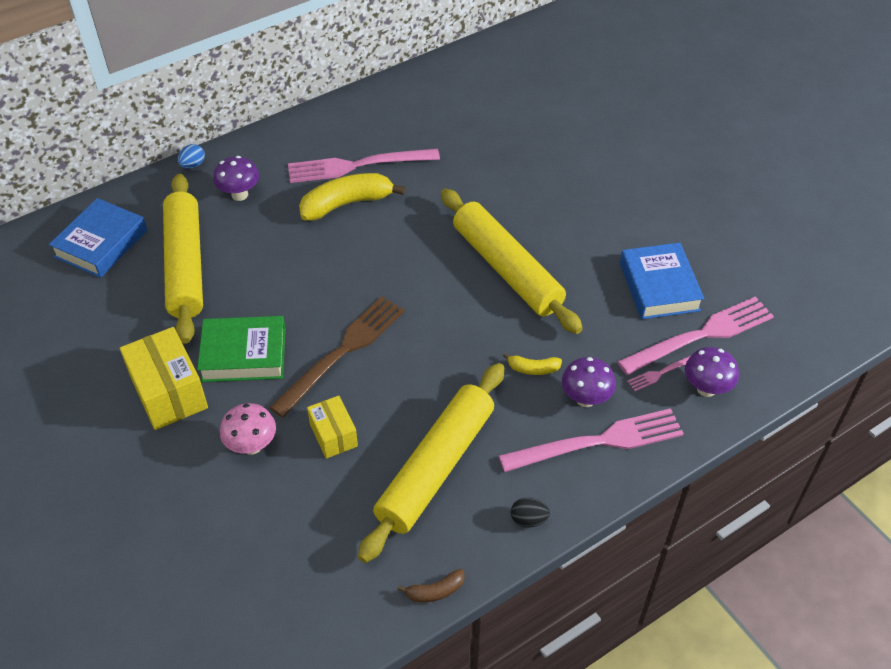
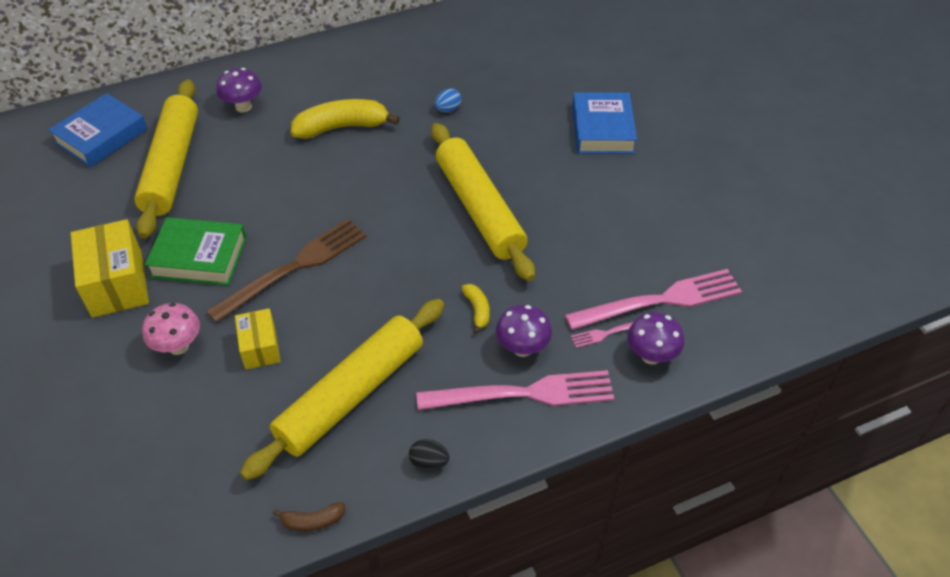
camera: 10 degrees right, 0 degrees up
(193, 165) = (209, 74): blue egg -> blue egg (448, 109)
(356, 166) = (361, 93): pink fork -> none
(533, 369) = (477, 310): yellow banana -> yellow banana turned 120 degrees counterclockwise
(659, 286) = (629, 246): blue book -> blue book (602, 129)

